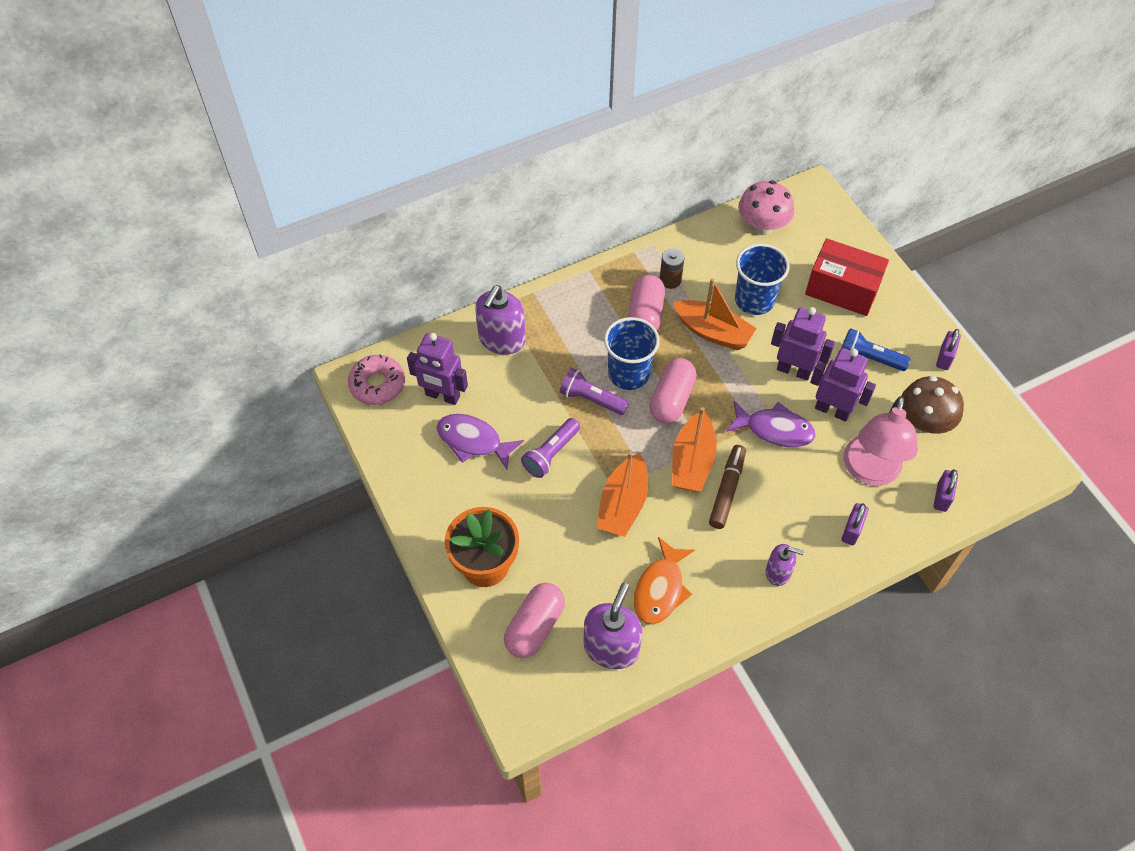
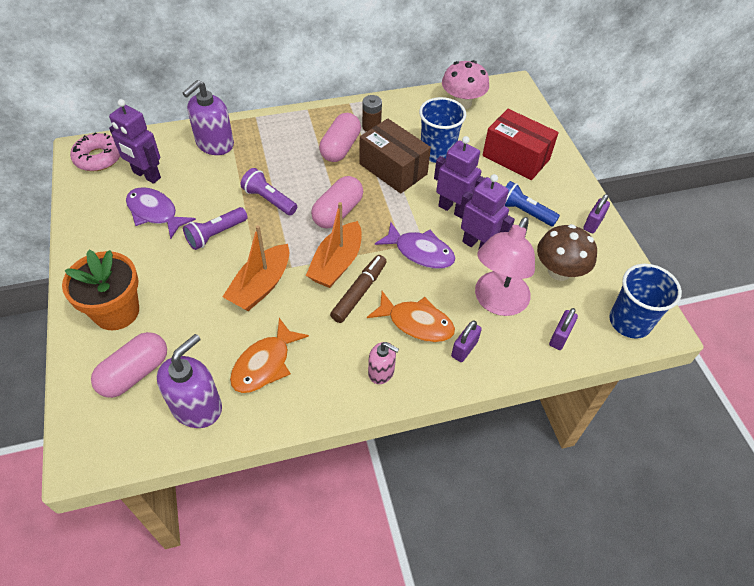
camera: 10 degrees right, 5 degrees down
(628, 374) = (309, 187): blue cup -> blue cup (629, 322)
(713, 332) = (393, 169): orange boat -> brown box
(778, 572) = (381, 372): purple soap dispenser -> pink soap dispenser
(795, 512) = (416, 323): none -> orange fish

